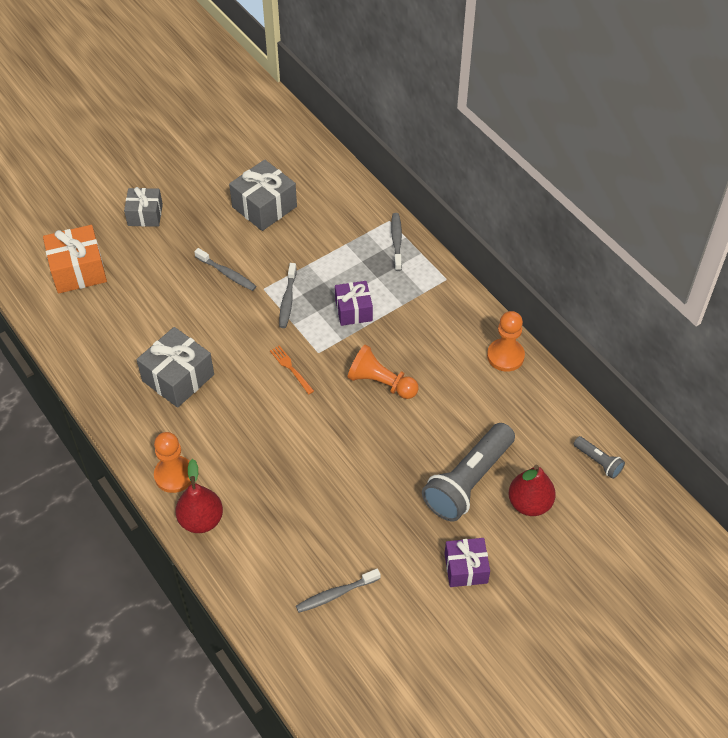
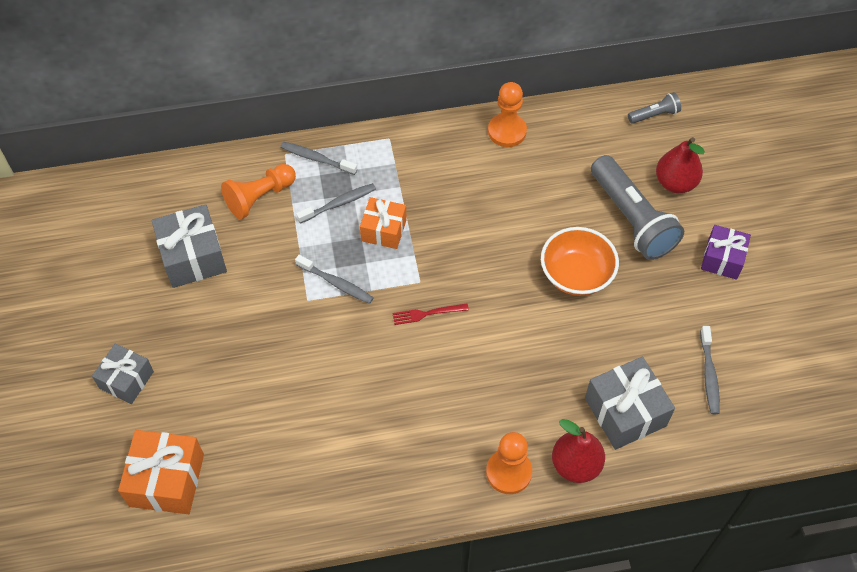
camera: 65 degrees left, 5 degrees up
(178, 378) = (383, 425): grey gift -> grey gift (625, 412)
(227, 274) = (266, 327): grey toothbrush -> grey toothbrush (339, 203)
(290, 368) = (426, 314): orange fork -> red fork
(353, 310) = (383, 230): purple gift -> orange gift
(381, 383) = (486, 242): orange pawn -> orange pawn (259, 197)
(385, 458) = (576, 274): none -> orange bowl

